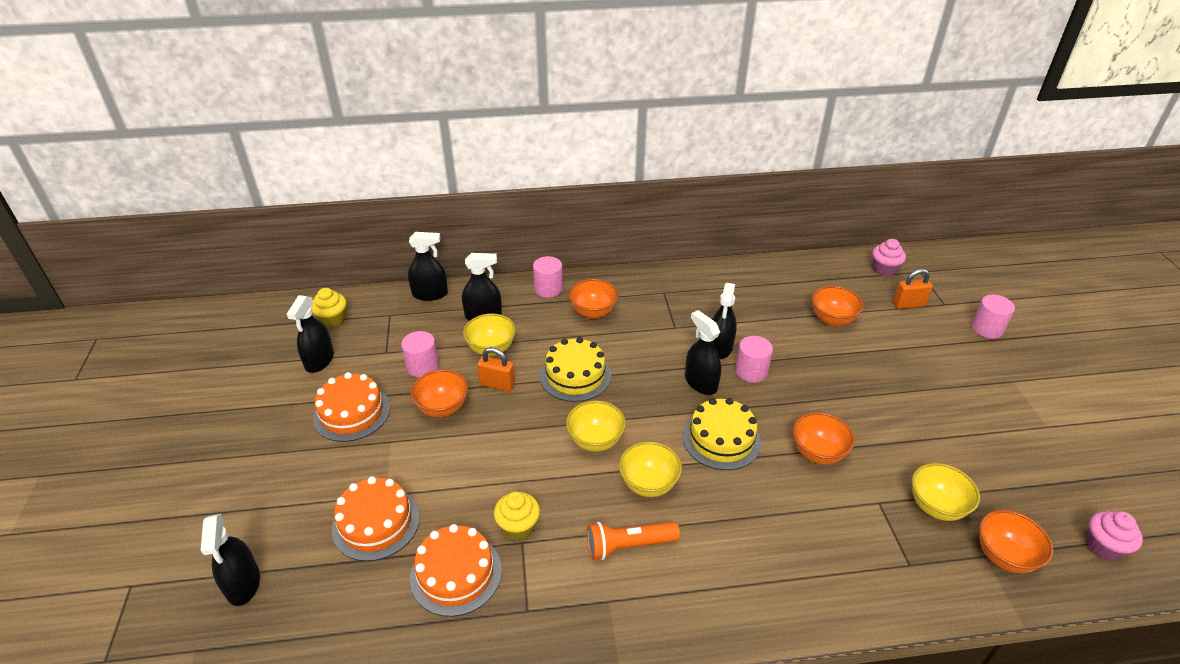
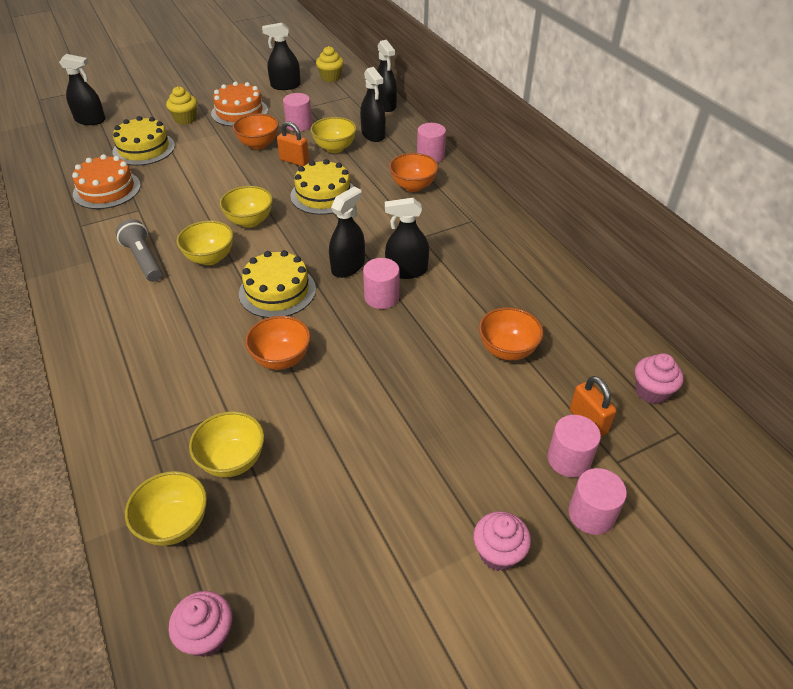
camera: 70 degrees right, 5 degrees up
(243, 584) = (90, 120): black spray bottle -> black spray bottle turned 135 degrees counterclockwise
(376, 523) = (144, 149): orange cake -> yellow cake
(497, 384) = (294, 161): orange padlock -> orange padlock turned 60 degrees counterclockwise
(518, 527) = (152, 205): yellow cupcake -> yellow cupcake (185, 119)
(628, 545) = (144, 259): orange flashlight -> grey flashlight
(941, 323) = (569, 459): none -> pink cylinder
(1004, 556) = (175, 524): orange bowl -> yellow bowl
(1019, 378) = (498, 553): none -> pink cupcake

